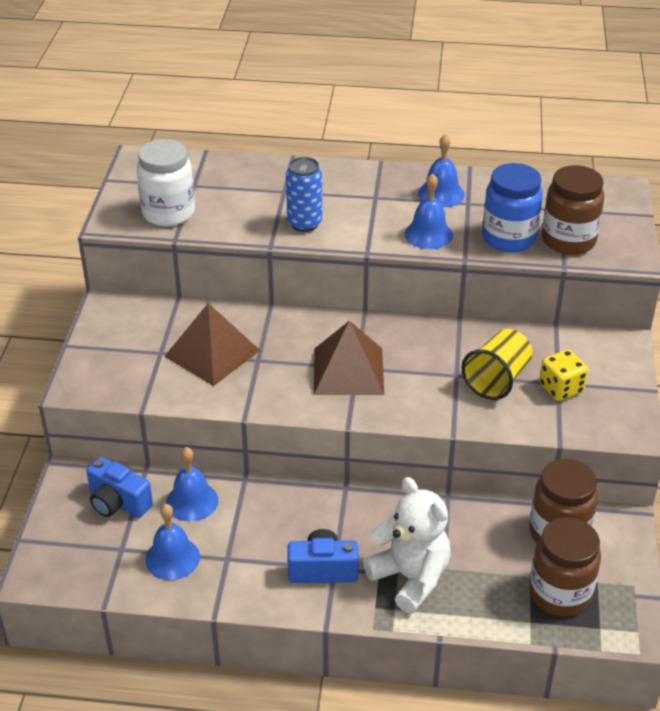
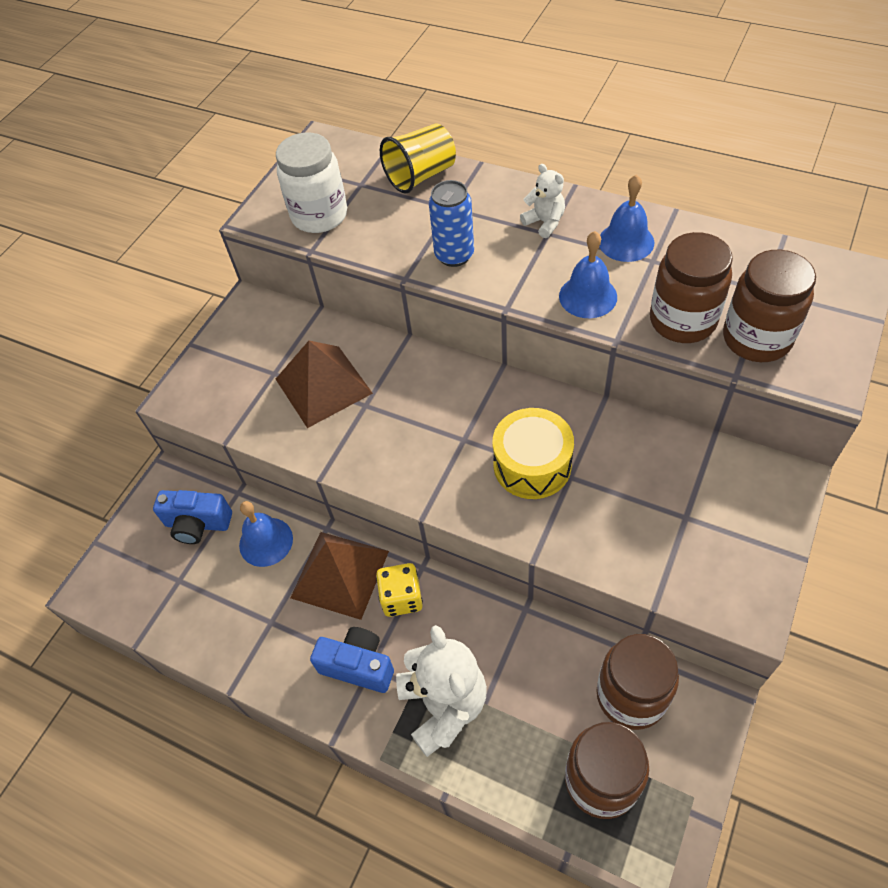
camera: 25 degrees right, 15 degrees up
(118, 503) = (198, 524): blue camera -> blue camera turned 45 degrees counterclockwise
(172, 558) = (220, 606): blue bell -> none
(348, 371) = (453, 442): brown pyramid -> brown pyramid (340, 574)
(369, 190) = (544, 222): none -> white teddy bear
(422, 373) = (532, 465): none -> yellow drum
(497, 380) = (614, 495): yellow cup -> yellow cup (421, 176)
(509, 238) = (682, 320): blue jar -> brown jar
(561, 388) = (686, 526): yellow dice -> yellow dice (401, 598)

